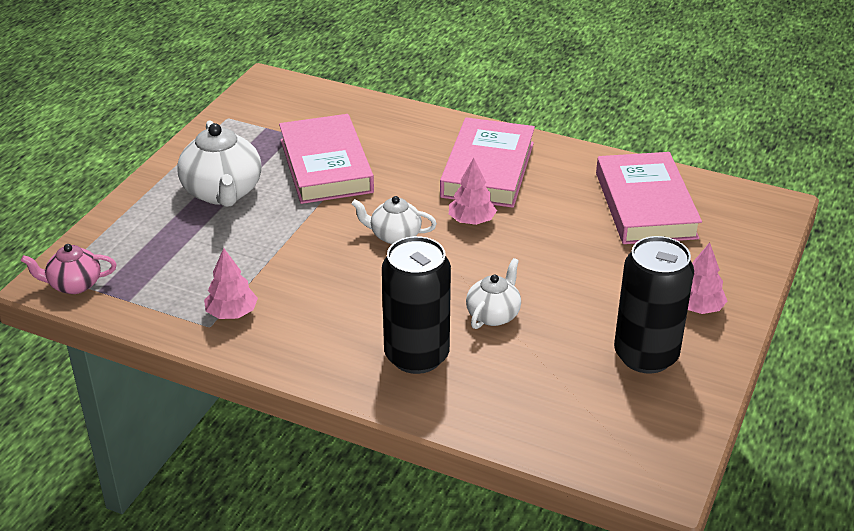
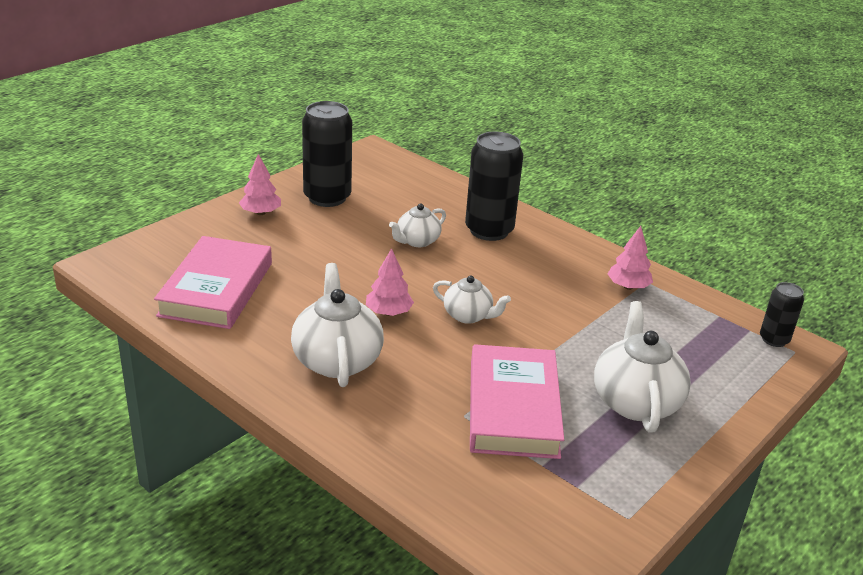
camera: 165 degrees left, 5 degrees down
(74, 285) = (774, 339): pink teapot -> black can
(488, 169) = (336, 360): pink book -> white teapot

